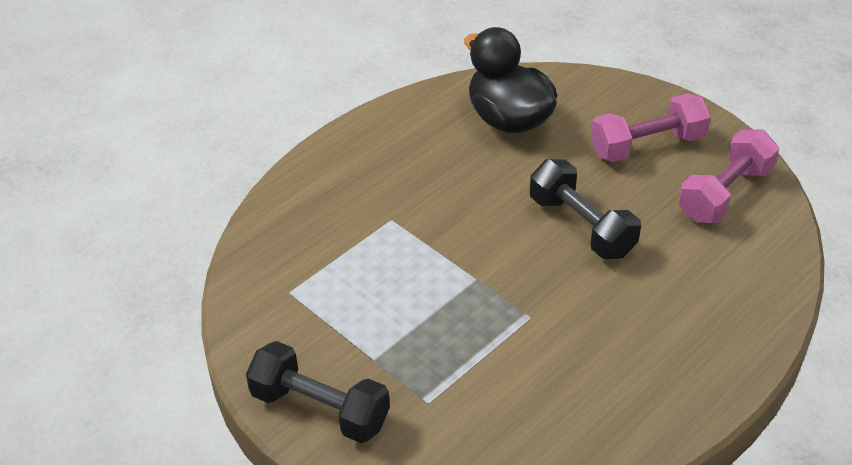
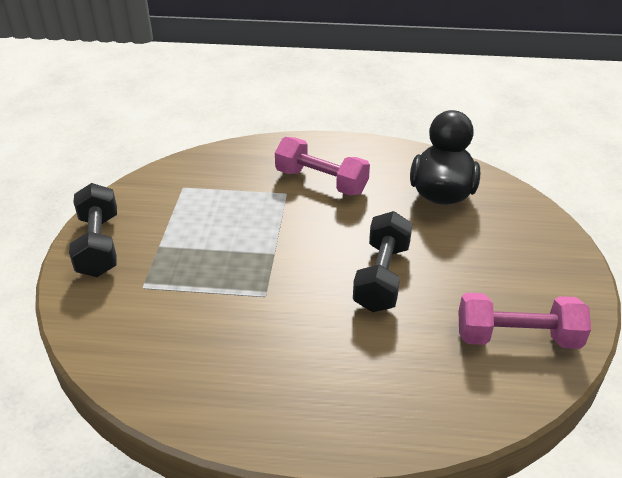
camera: 50 degrees right, 5 degrees down
(647, 145) = (510, 269): pink dumbbell -> pink dumbbell (321, 182)

